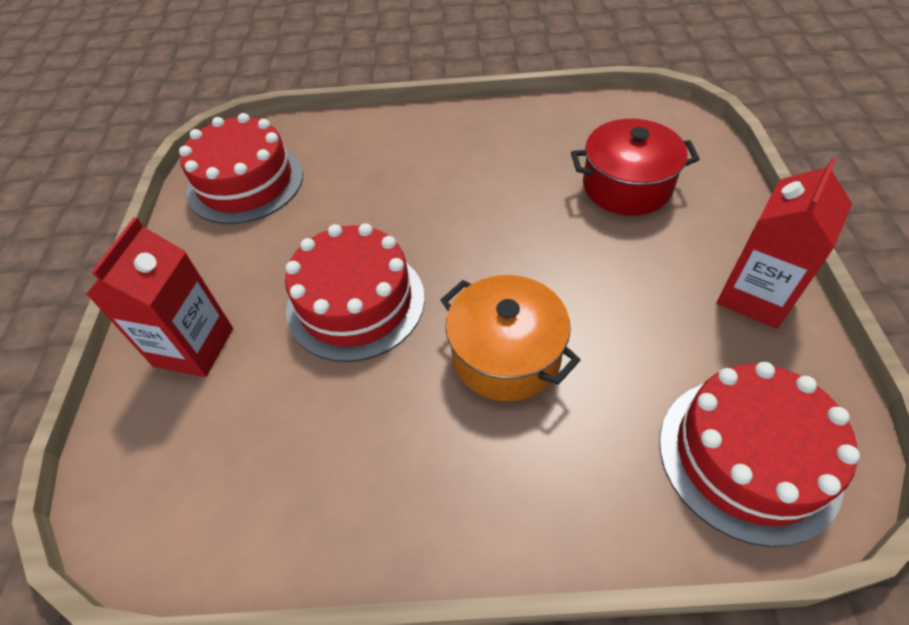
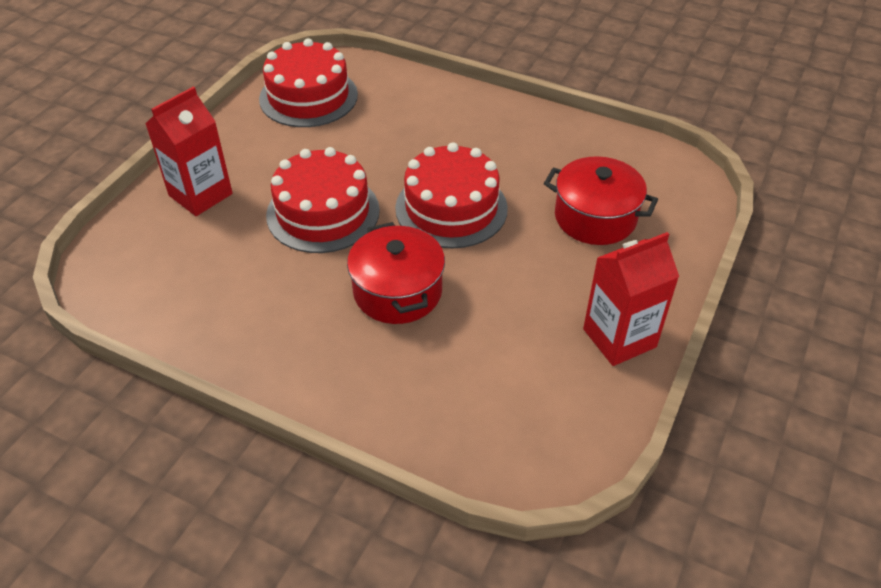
camera: 25 degrees right, 5 degrees down
(506, 355) = (397, 291): orange pot -> red pot
(748, 457) = (508, 429): red cake -> red cake (451, 208)

